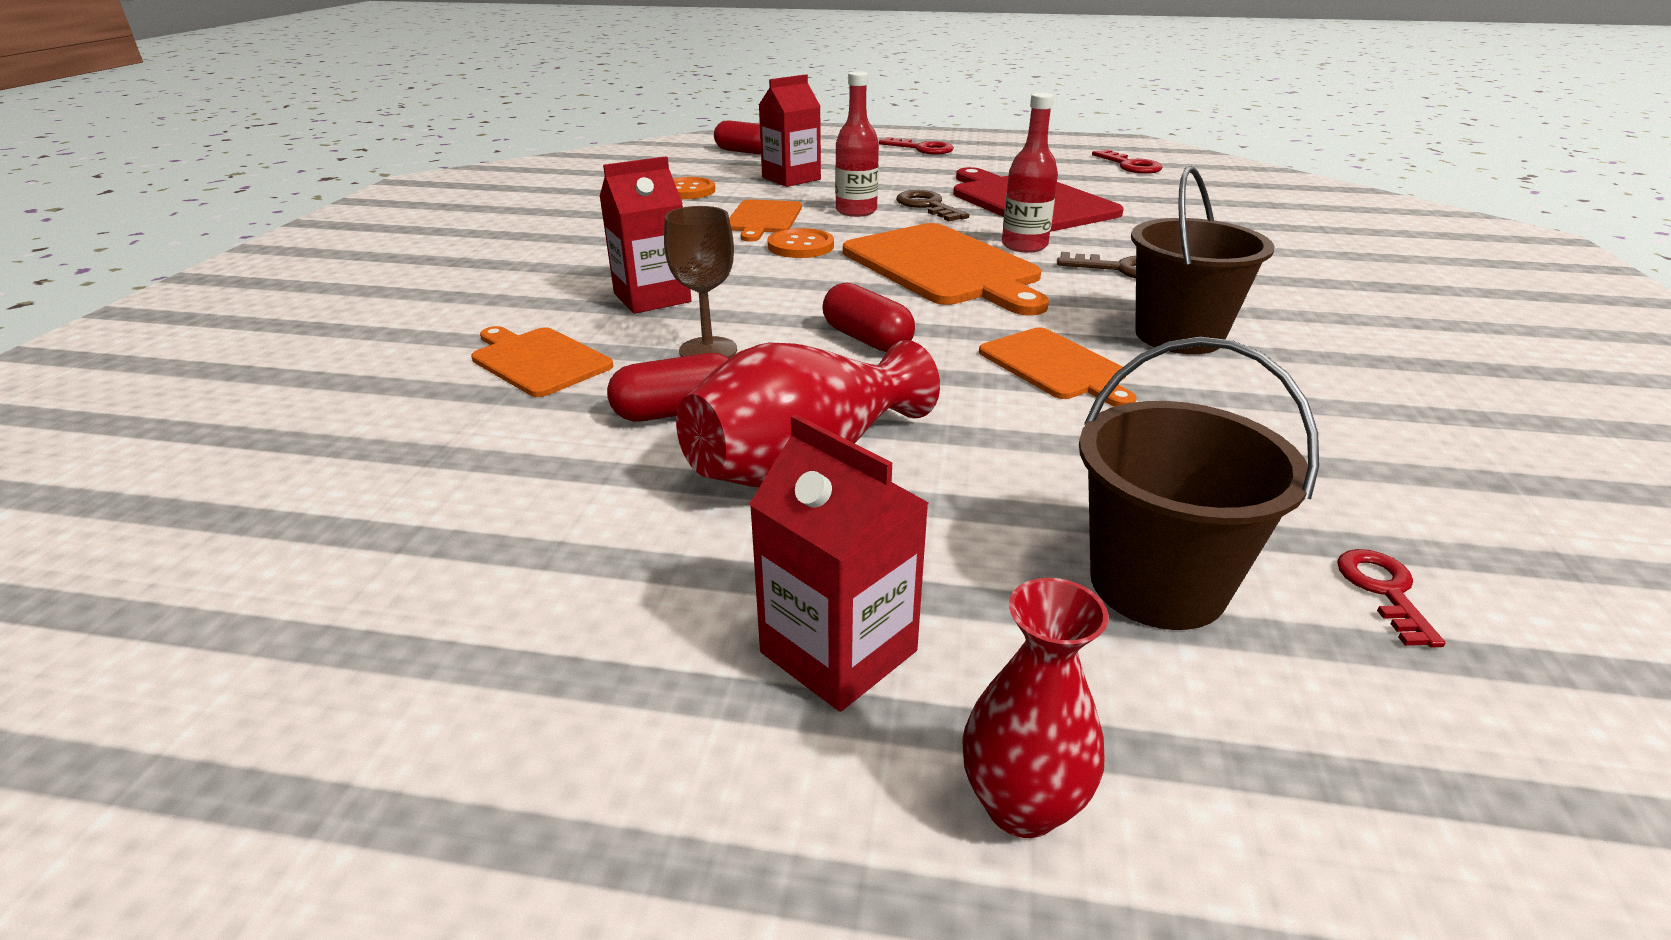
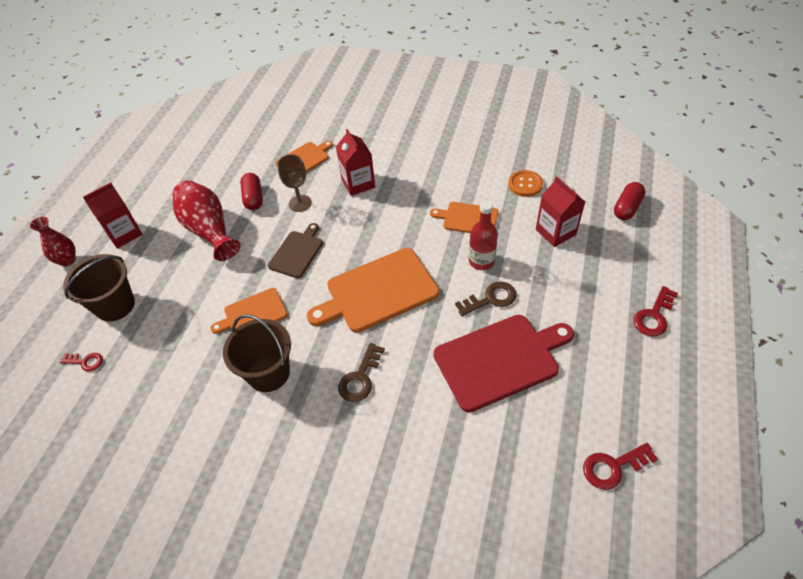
camera: 100 degrees right, 20 degrees up
(800, 246) = (419, 234): orange button -> none
(867, 339) = (297, 252): red capsule -> brown cutting board
(1024, 246) = (408, 336): red bottle -> none

